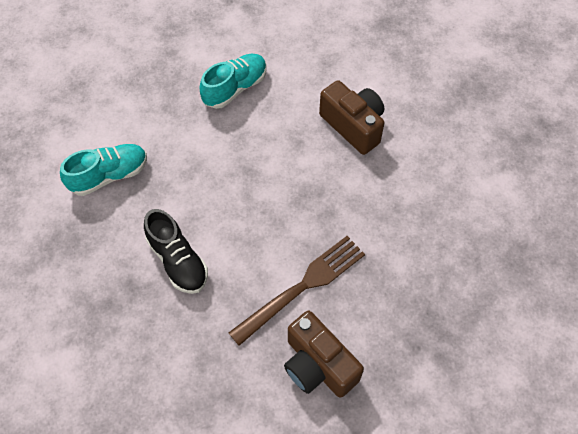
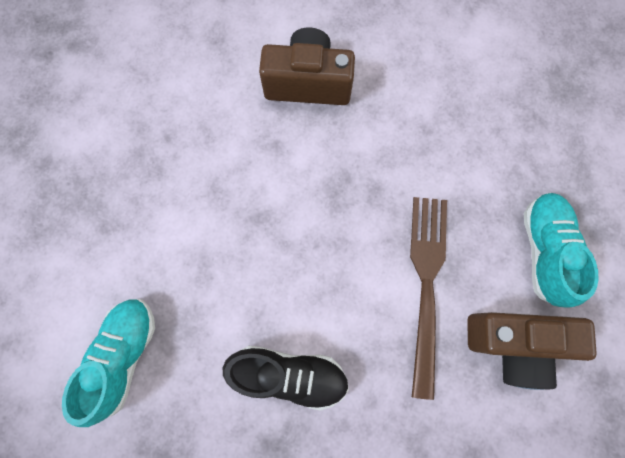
camera: 45 degrees left, 15 degrees up
(235, 88) = (155, 144): turquoise shoe -> turquoise shoe (544, 250)

